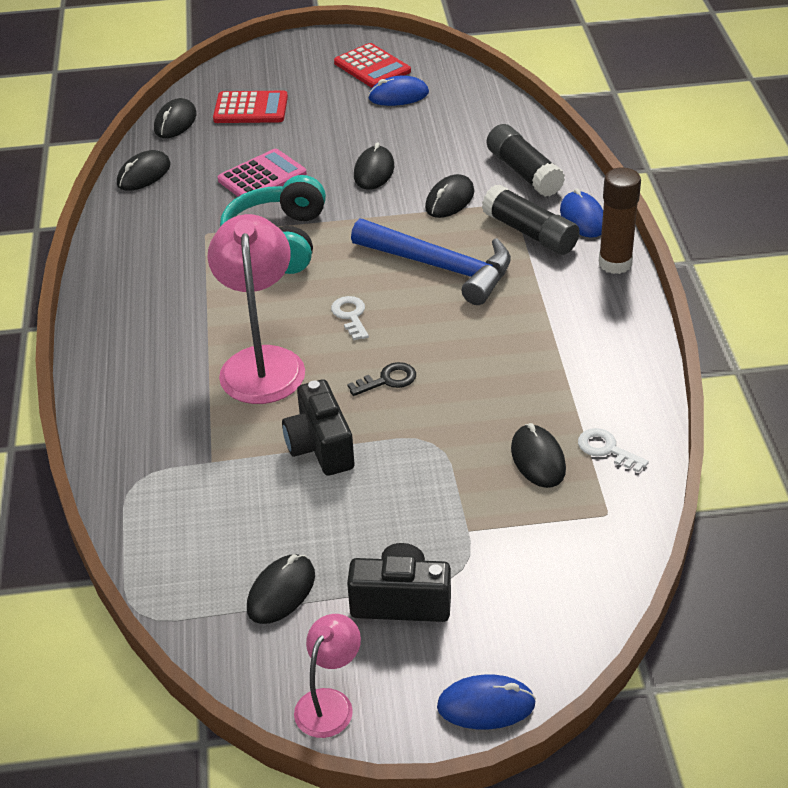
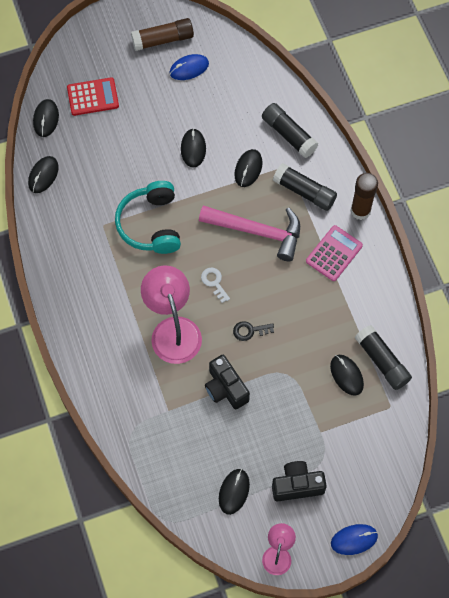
camera: 15 degrees left, 25 degrees up
(262, 177) = (122, 166): pink calculator -> pink calculator (334, 253)
(372, 67) = (163, 40): red calculator -> brown glue stick
(388, 380) = (250, 331): black key -> black key turned 150 degrees counterclockwise
(440, 267) = (257, 232): blue hammer -> pink hammer
(582, 218) = (334, 173): blue mouse -> none
(606, 449) = (382, 361): white key -> black glue stick

